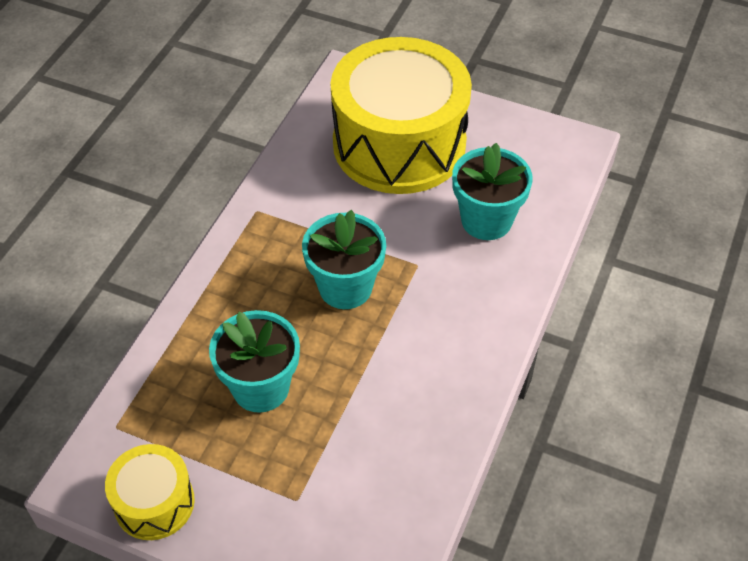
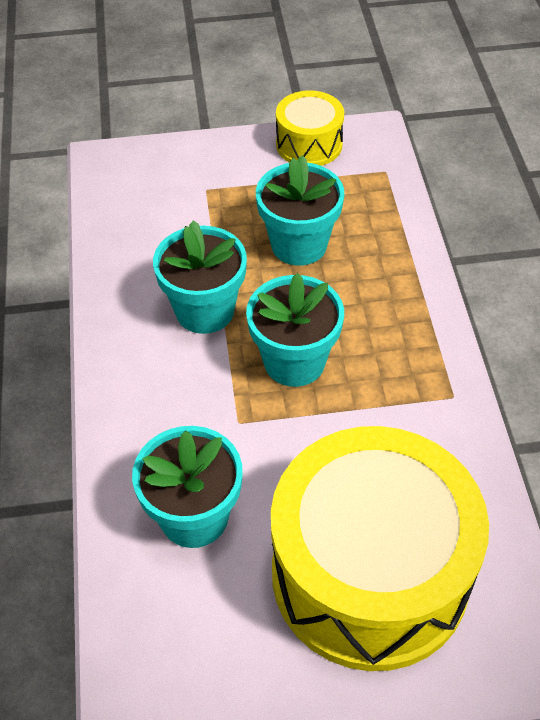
camera: 150 degrees right, 0 degrees up
(384, 365) = (205, 310): none -> turquoise flower pot

